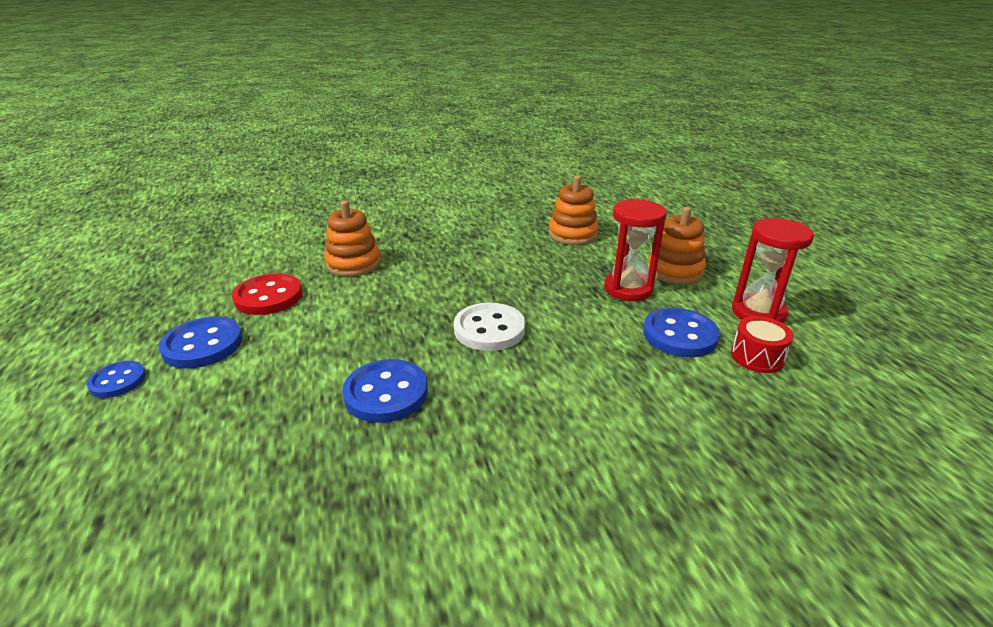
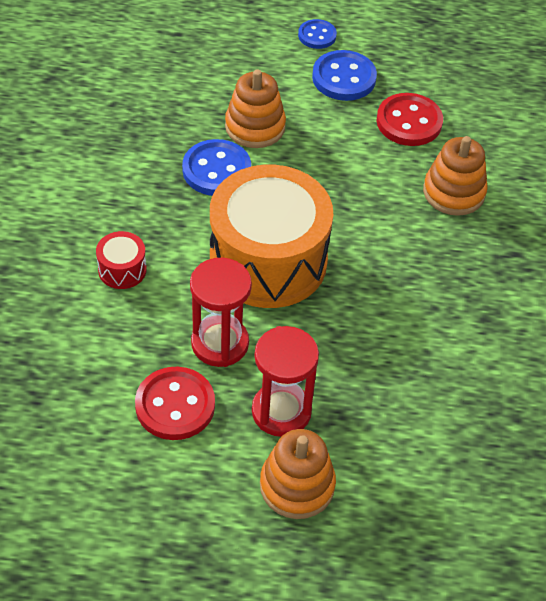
camera: 110 degrees right, 20 degrees up
(489, 329) = (268, 260): white button -> orange drum
(573, 234) = (446, 427): orange stacking toy -> orange stacking toy (255, 127)
(680, 335) = (175, 405): blue button -> red button
(757, 357) = (107, 446): red drum -> red drum (122, 270)
(758, 313) = (169, 507): red hourglass -> red hourglass (220, 343)

